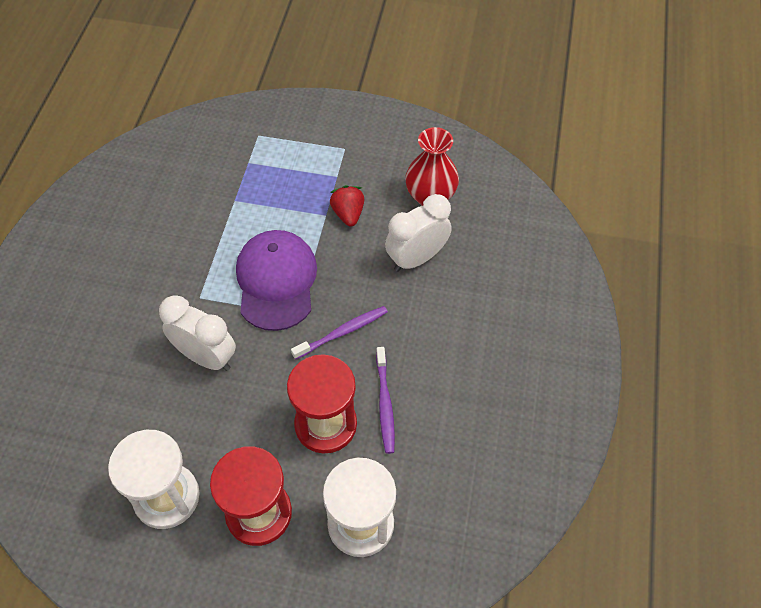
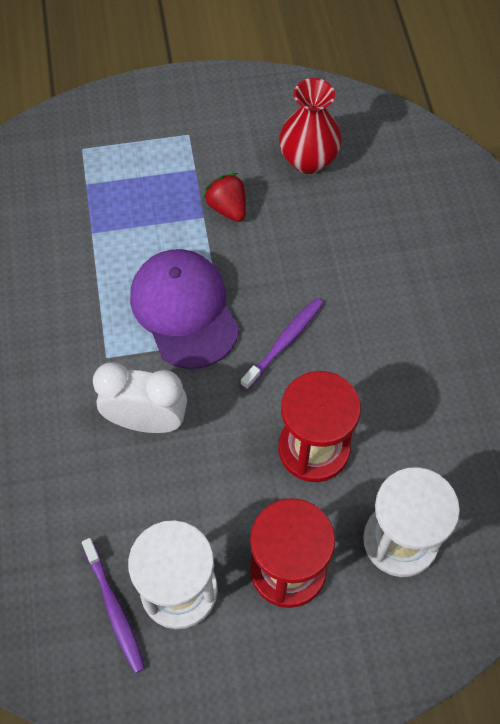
camera: 20 degrees left, 5 degrees up
(385, 404) = (366, 404): purple toothbrush -> purple toothbrush (114, 609)
(416, 258) = (325, 234): white clock -> none

